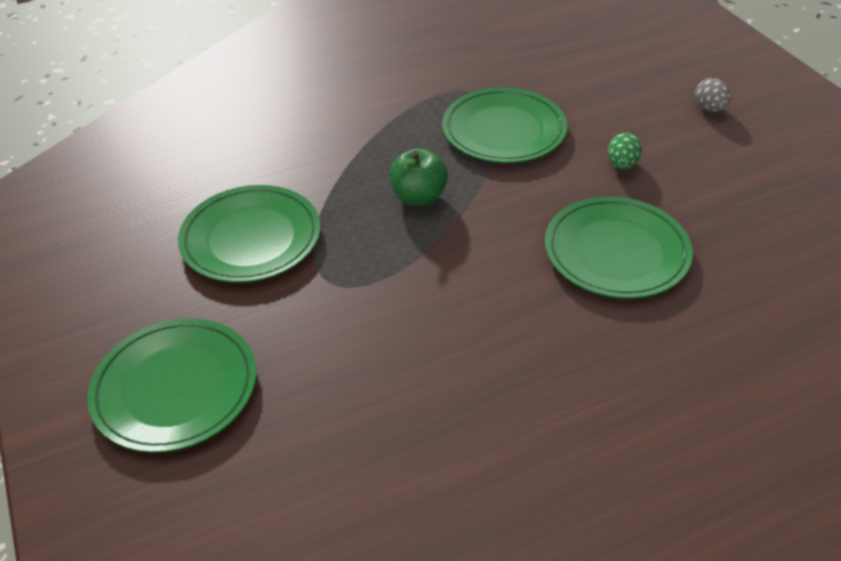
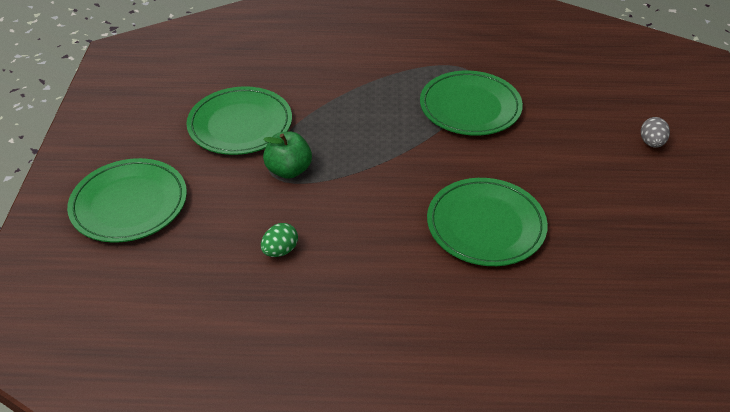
camera: 25 degrees right, 0 degrees up
(419, 197) = (372, 135): green apple -> green apple (289, 170)
(622, 165) = (542, 163): green egg -> green egg (280, 250)

